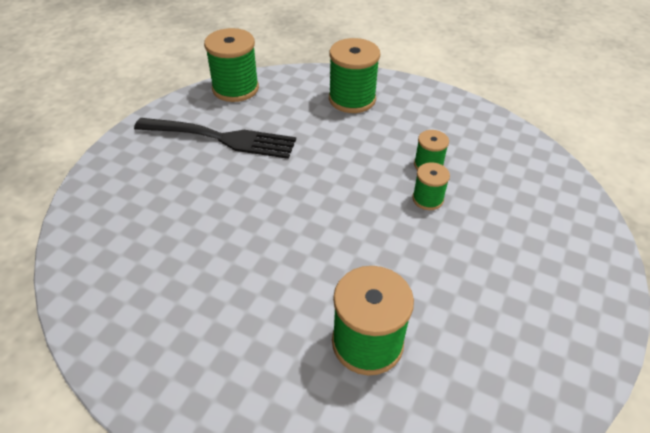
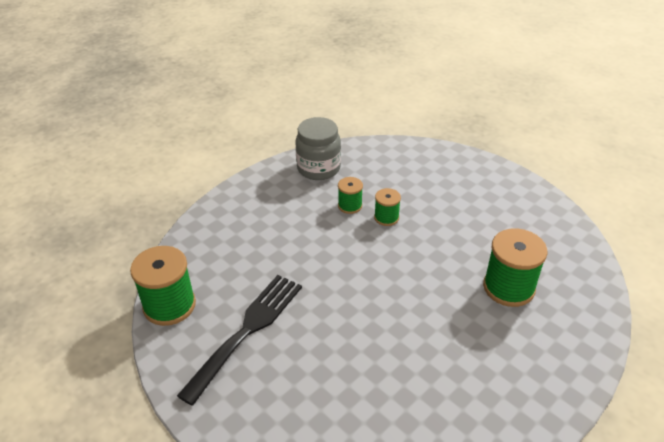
camera: 70 degrees left, 5 degrees down
(352, 99) = (241, 225): green spool -> none
(473, 127) = (318, 168): none -> grey jar

